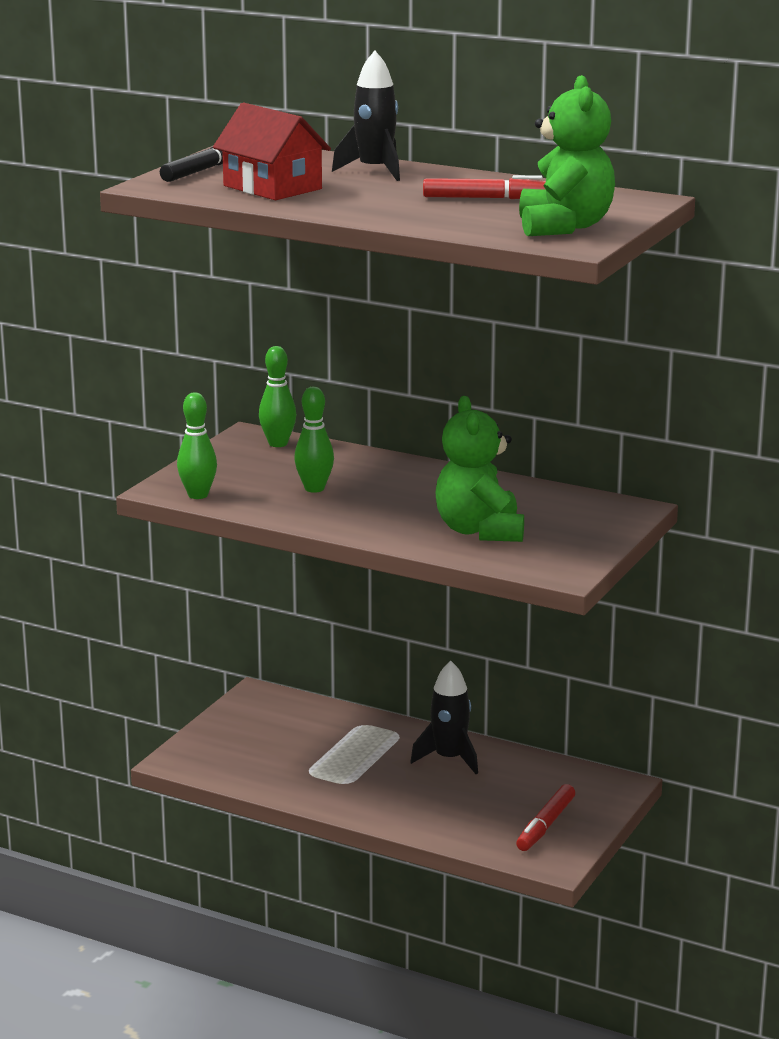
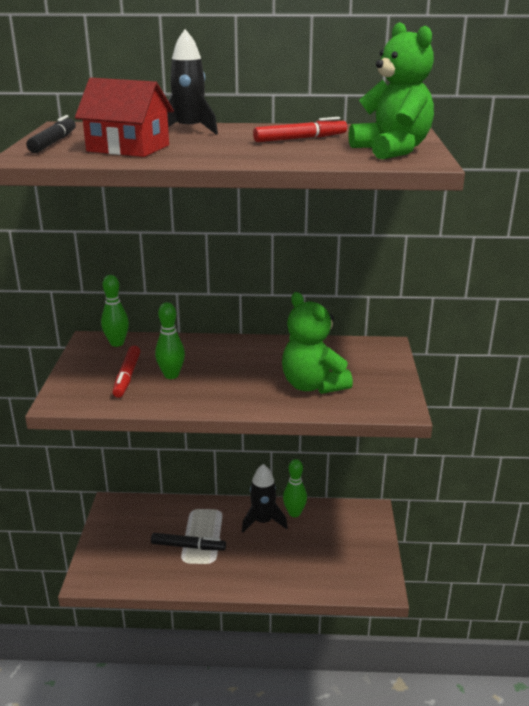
camera: 25 degrees left, 5 degrees up
(198, 495) = (90, 400): green bowling pin -> green bowling pin (294, 513)
(326, 760) = (188, 546): none -> black marker
(545, 825) = (355, 558): red marker -> red marker (127, 376)

